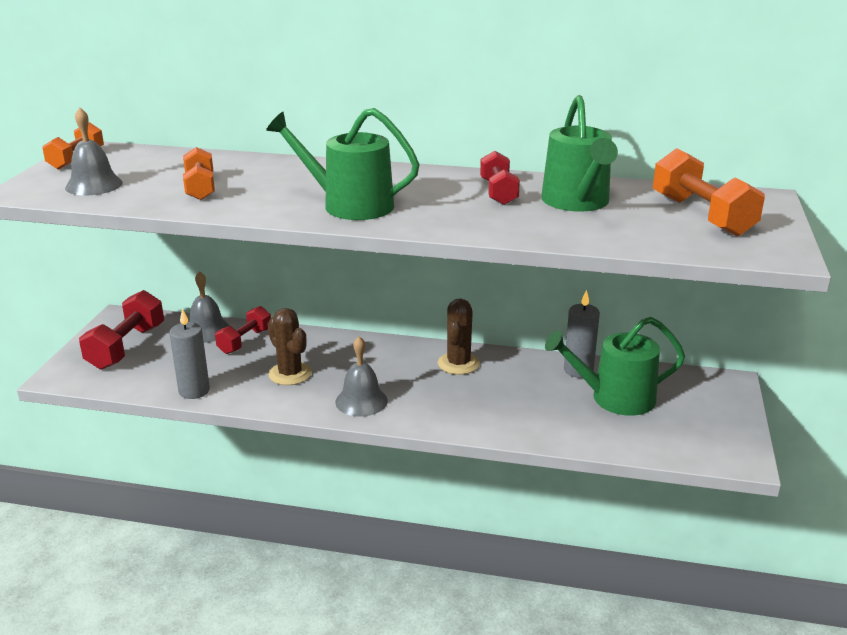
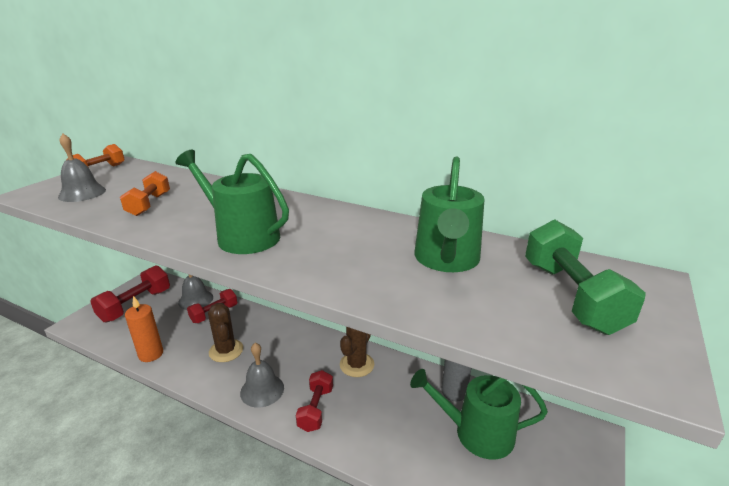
camera: 15 degrees right, 0 degrees up
(194, 391) = (151, 354): grey candle -> orange candle
(498, 192) = (379, 238): red dumbbell -> red dumbbell (316, 409)
(701, 216) = (571, 296): orange dumbbell -> green dumbbell

